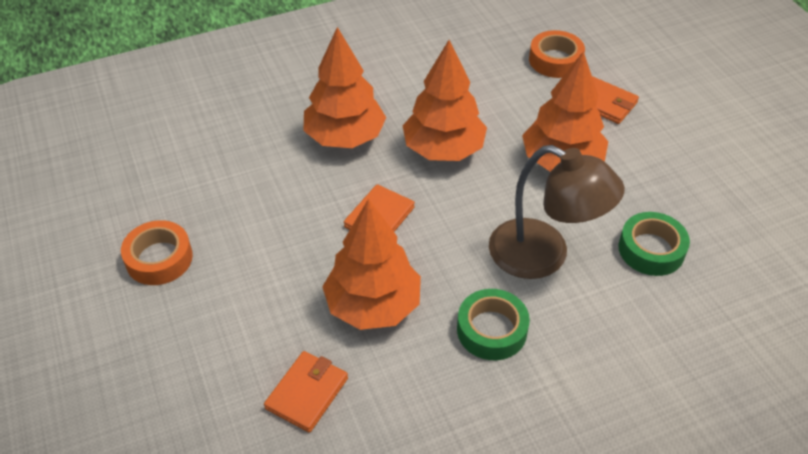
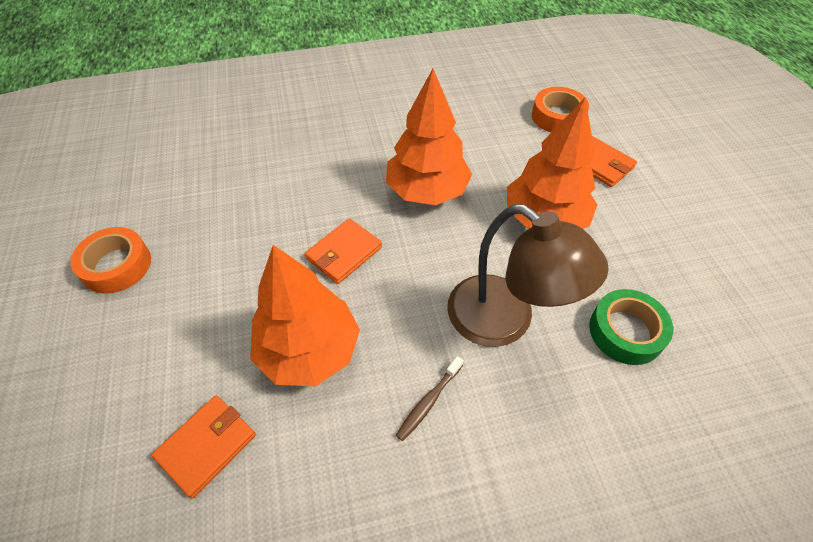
camera: 10 degrees right, 5 degrees up
(345, 137) = (335, 167): orange tree -> none
(492, 330) = (428, 401): green tape -> brown toothbrush

